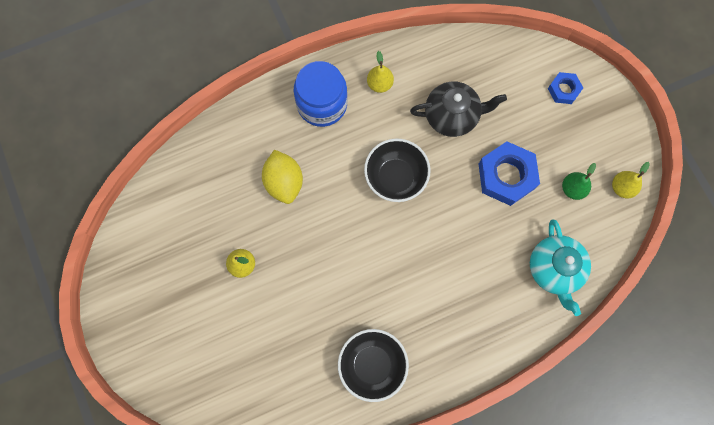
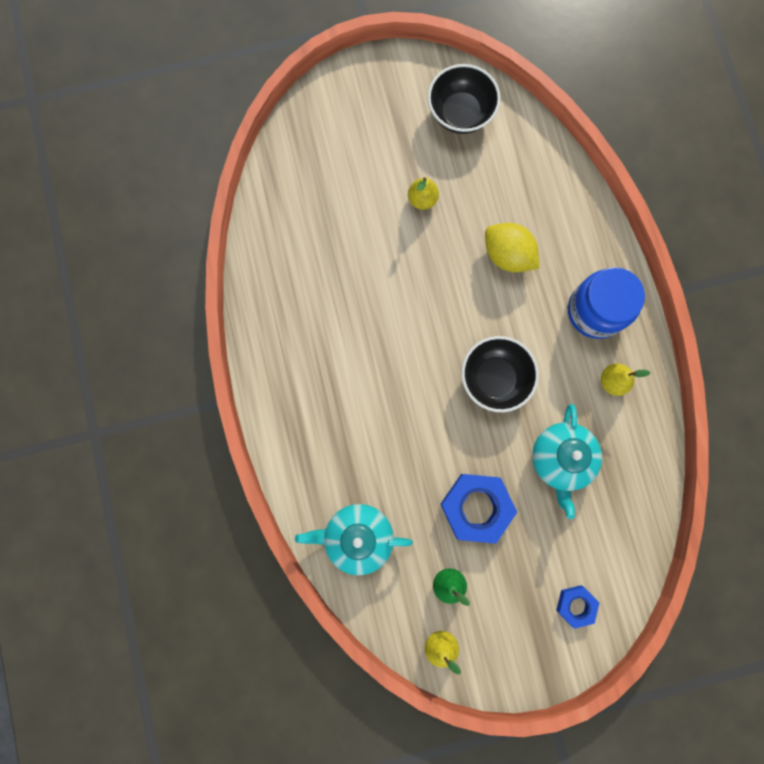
camera: 100 degrees right, 5 degrees up
(284, 182) = (507, 255): yellow lemon -> yellow lemon turned 45 degrees clockwise
(372, 365) = (292, 315): black bowl -> black bowl (460, 113)
(452, 116) = (560, 459): black teapot -> turquoise teapot

